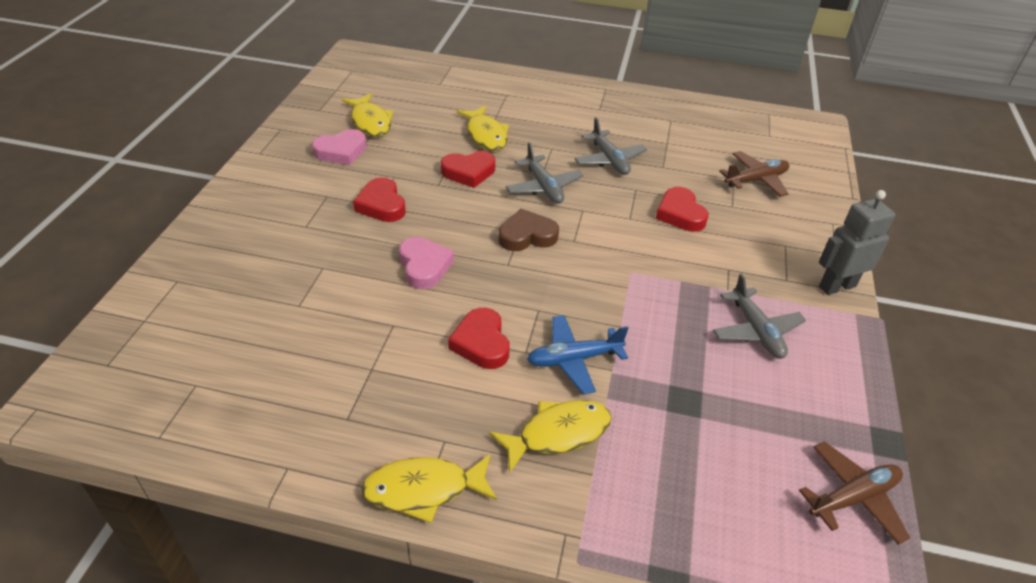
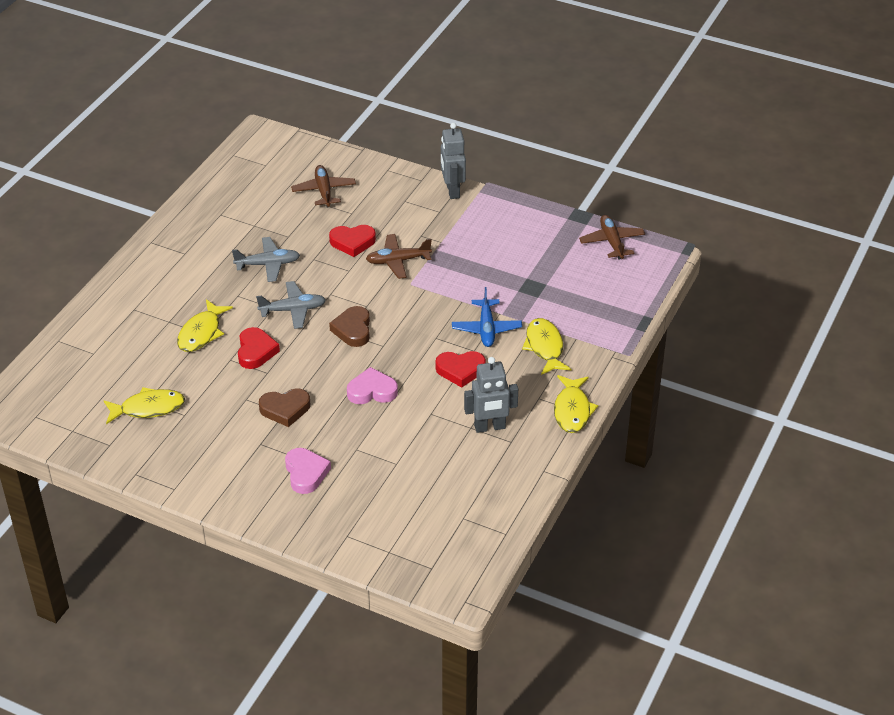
camera: 75 degrees left, 0 degrees up
(341, 151) = (193, 431): pink heart -> pink heart (306, 473)
(373, 390) = (490, 427): none -> grey robot
(381, 205) = (285, 409): red heart -> brown heart
(486, 135) = (201, 333): yellow fish -> yellow fish turned 120 degrees clockwise
(668, 255) = (398, 261): none -> brown plane
(756, 331) = (483, 240): grey plane -> none

